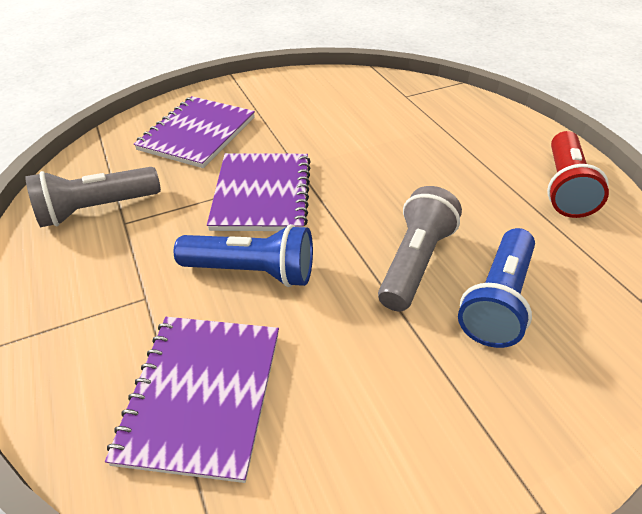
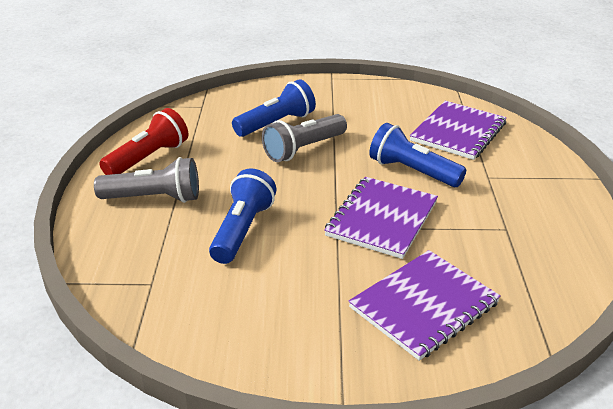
camera: 155 degrees left, 10 degrees down
(97, 209) = (532, 247): grey flashlight -> grey flashlight (154, 198)
(383, 146) = (242, 230): none -> blue flashlight

